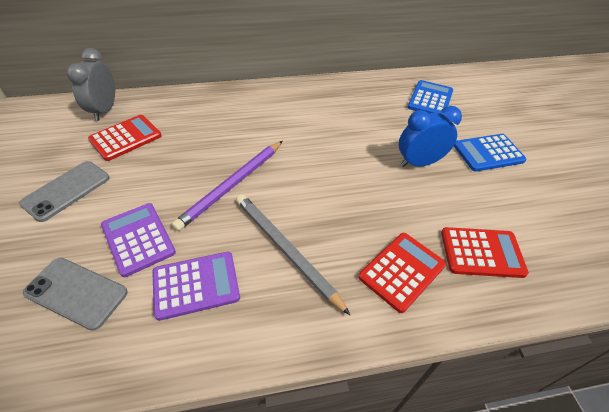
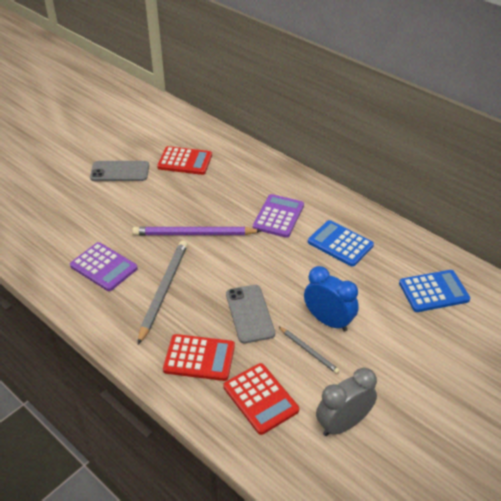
camera: 55 degrees right, 5 degrees down
(76, 293) = (61, 226): grey phone -> grey phone (249, 314)
(104, 110) = (199, 134): grey clock -> grey clock (343, 424)
(138, 239) = (113, 223): purple calculator -> purple calculator (278, 216)
(445, 191) = (309, 351): none -> grey pencil
(488, 153) = (396, 362): blue calculator -> blue calculator (340, 244)

